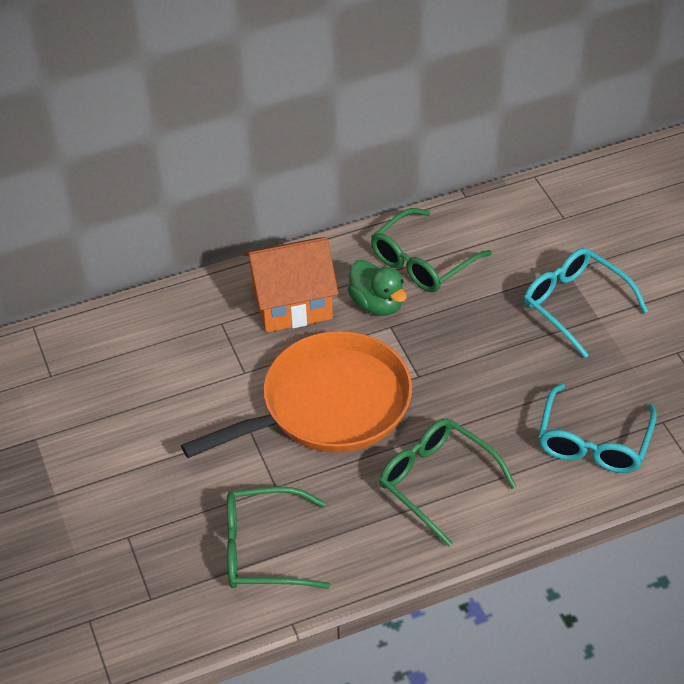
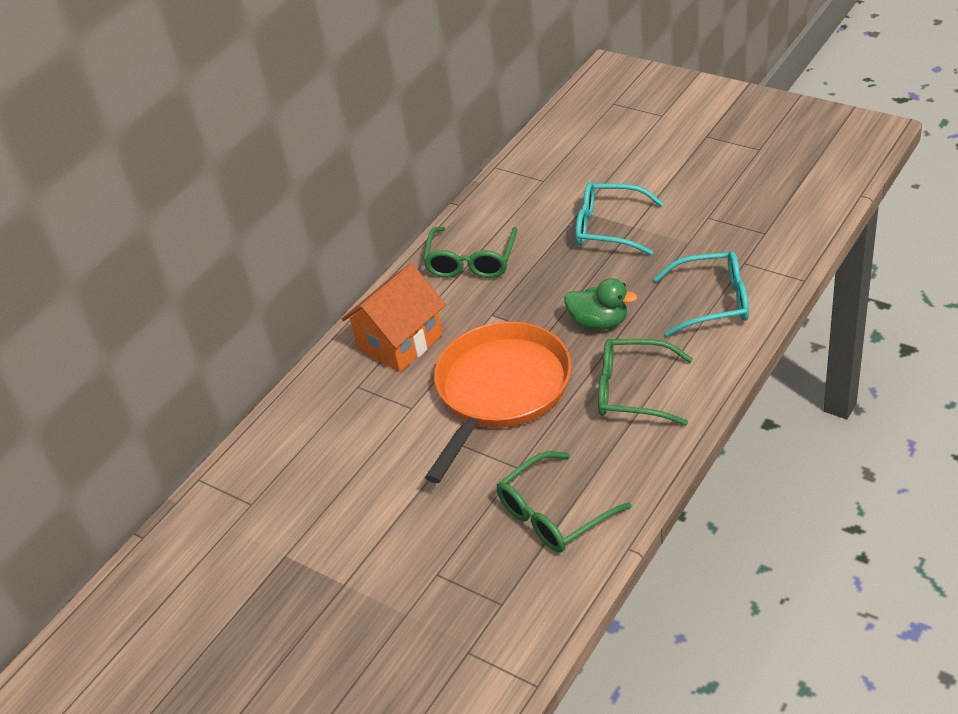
camera: 30 degrees left, 5 degrees down
(377, 304) = (466, 306): green duck -> green duck (599, 322)
(593, 442) = (713, 302): turquoise glasses -> turquoise glasses turned 75 degrees counterclockwise

